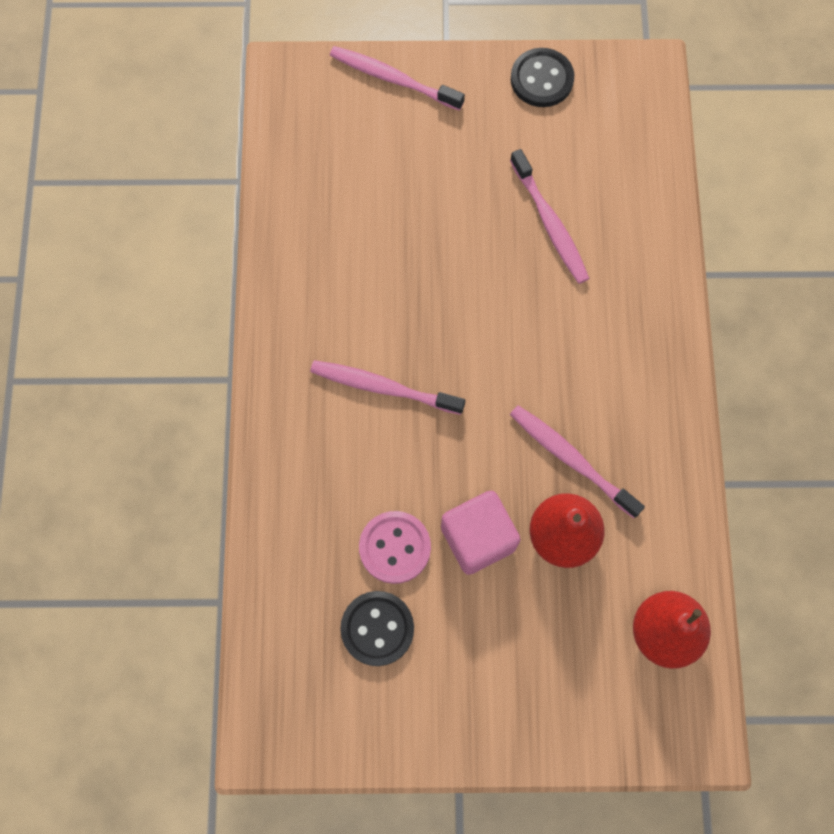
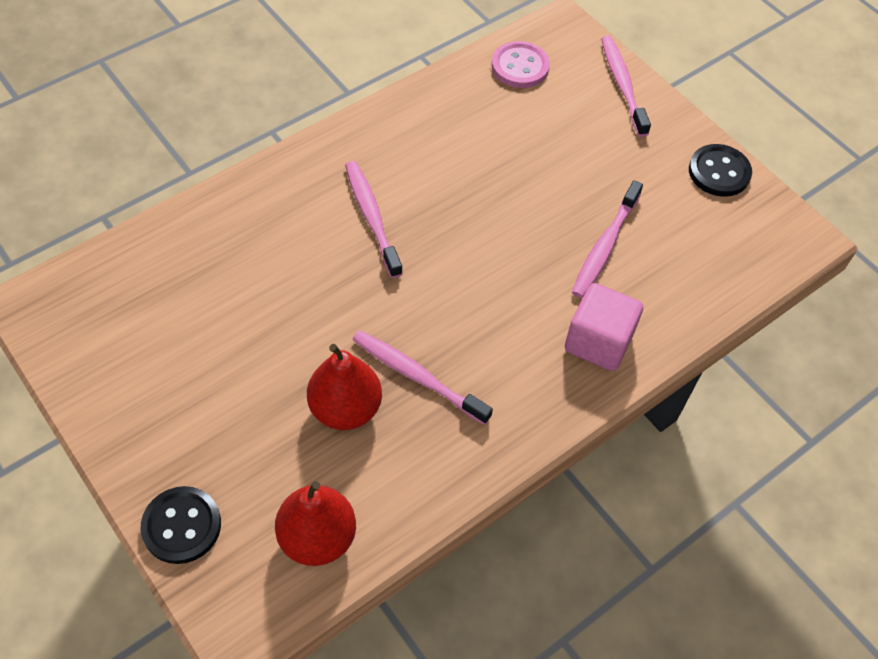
camera: 50 degrees right, 15 degrees down
(377, 628) = (172, 324): black button -> black button (182, 526)
(395, 547) = (247, 298): pink button -> pink button (520, 67)
(478, 538) = (297, 349): pink cube -> pink cube (598, 342)
(571, 459) = (417, 376): pink toothbrush -> pink toothbrush turned 60 degrees counterclockwise

